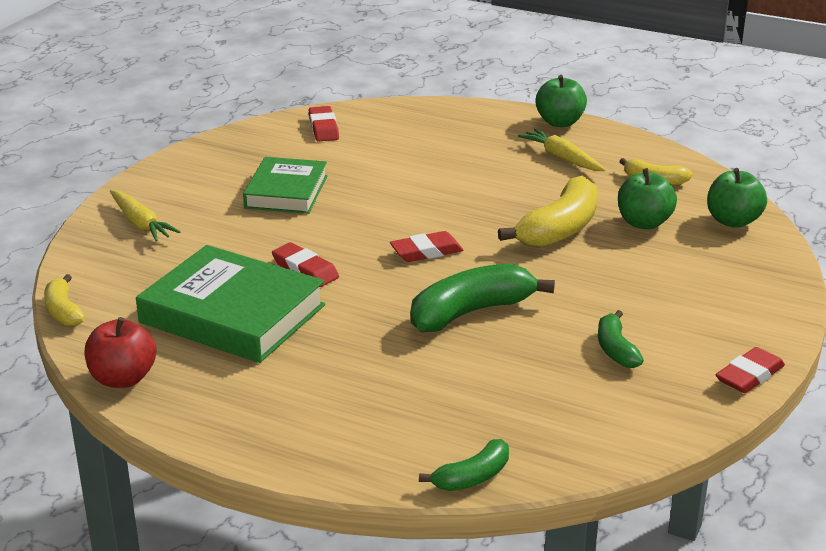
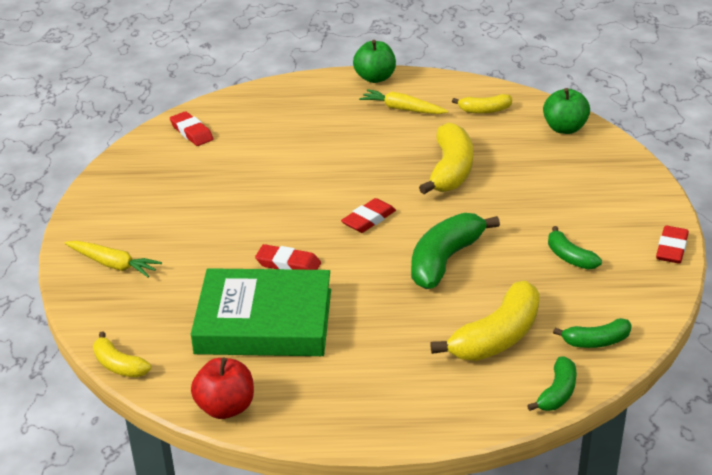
camera: 25 degrees left, 5 degrees up
(286, 192) = (212, 199): green book -> none
(457, 402) = (497, 337): none -> yellow banana
(566, 441) = (596, 341): none -> green banana
(644, 223) = (505, 148): green apple -> none

